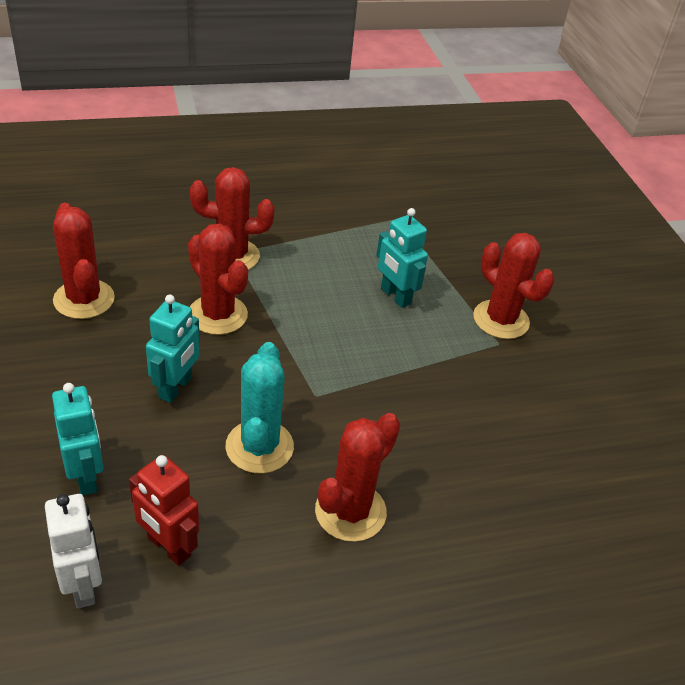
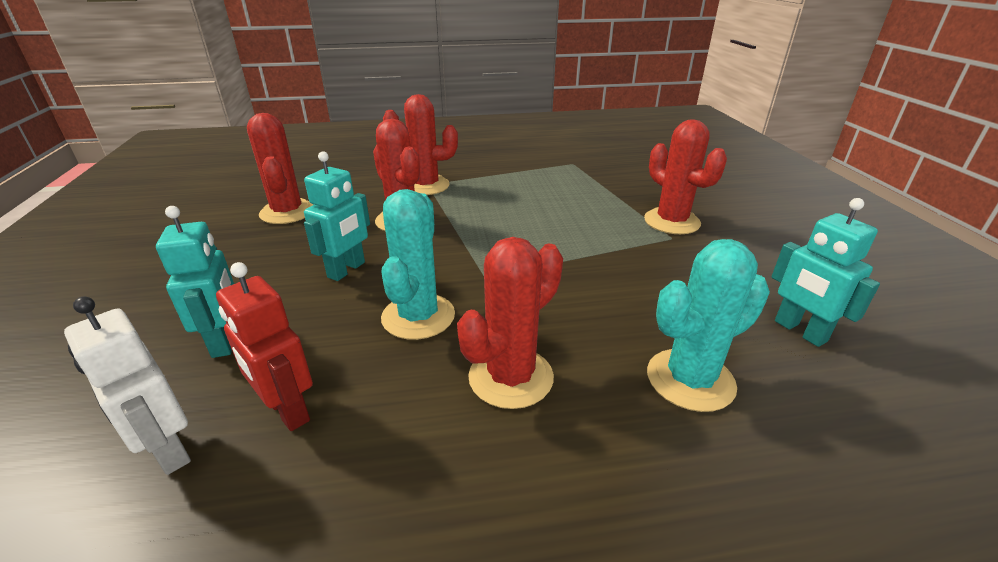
camera: 10 degrees right, 10 degrees down
(83, 584) = (168, 450): white robot -> white robot turned 150 degrees clockwise
(395, 296) = (569, 207): turquoise robot -> turquoise robot (799, 331)
(497, 511) = (690, 380): none -> turquoise cactus

